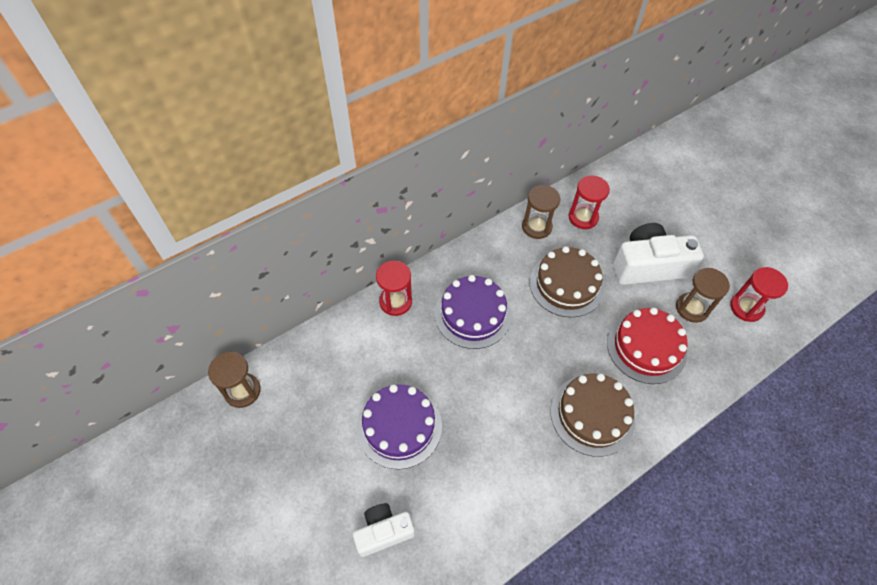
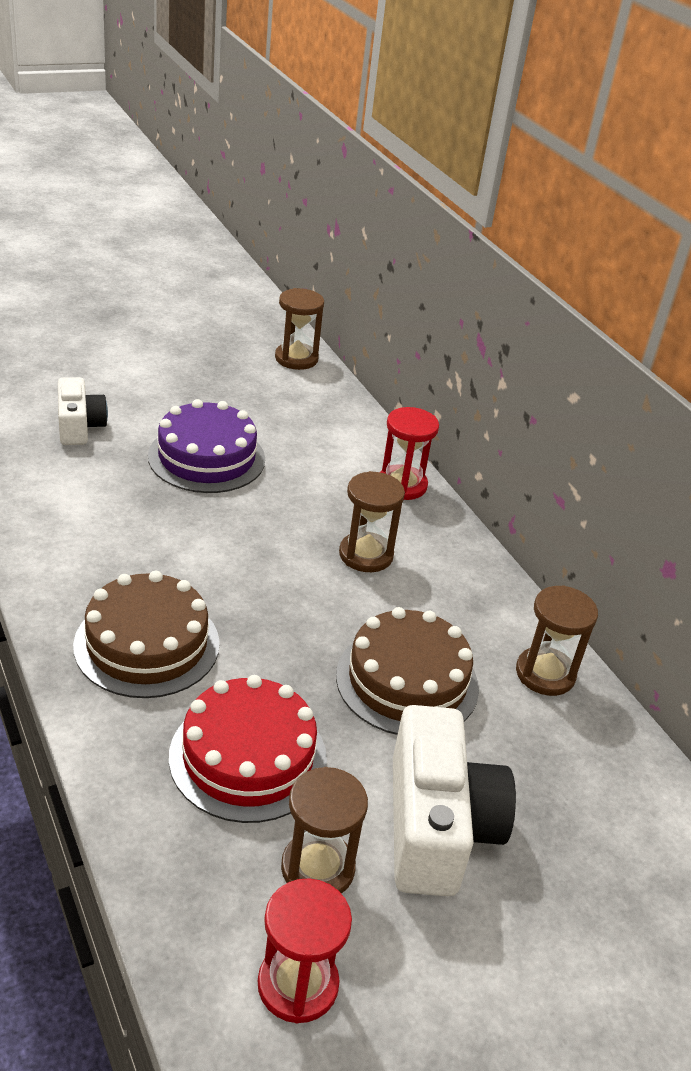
camera: 95 degrees right, 20 degrees down
(473, 314) = (366, 555): purple cake -> brown hourglass
(583, 217) = (571, 752): red hourglass -> none

